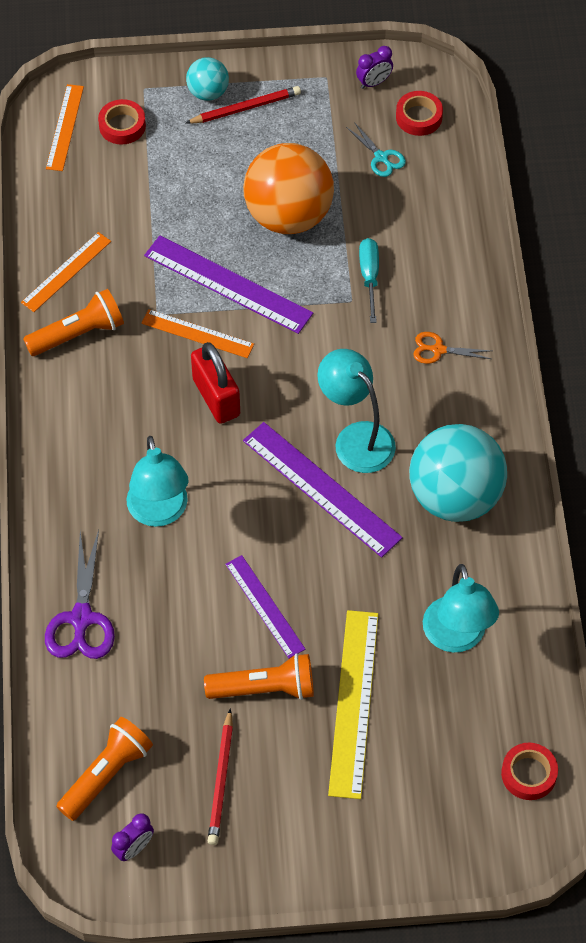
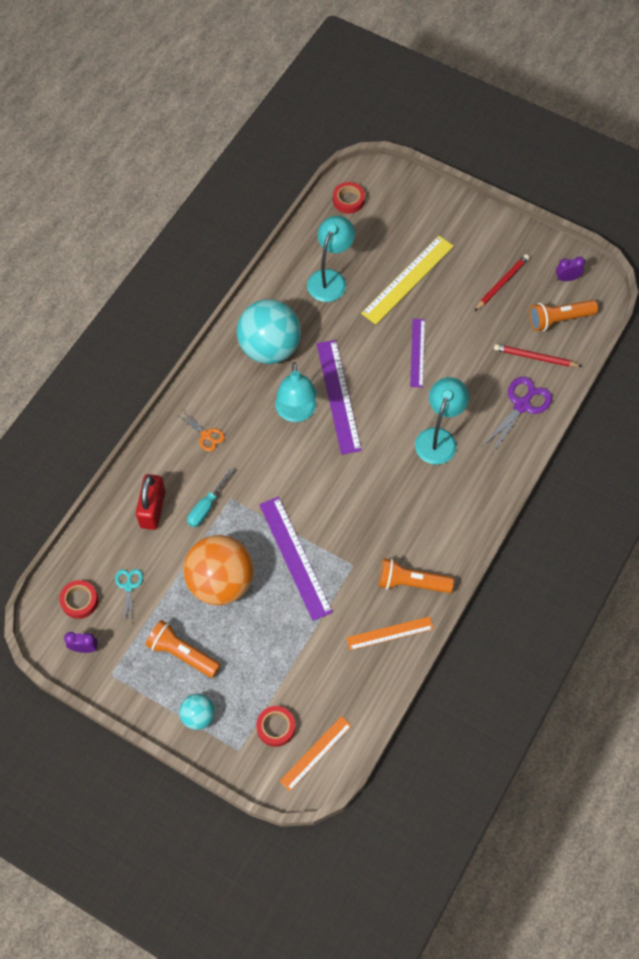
camera: 145 degrees left, 5 degrees up
(197, 334) = (338, 535): orange ruler -> none
(216, 397) = (357, 487): red padlock -> red padlock (153, 509)
(245, 108) = (183, 685): red pencil -> red pencil (535, 357)
(265, 688) = (448, 313): orange flashlight -> orange flashlight (182, 653)

